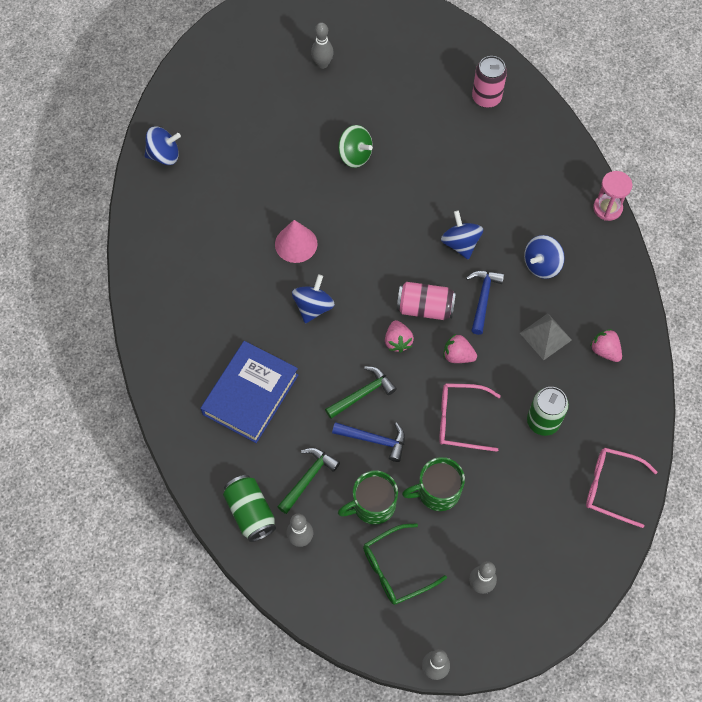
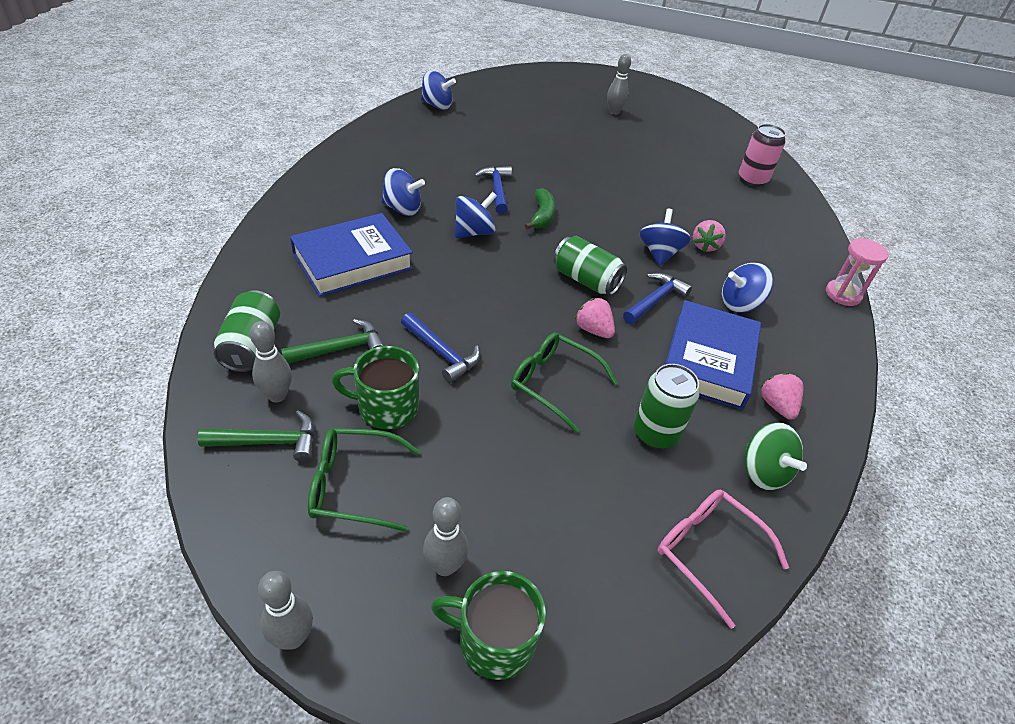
camera: 25 degrees right, 20 degrees down
(241, 315) = (402, 209): none -> blue spinning top
(296, 244) = (497, 190): pink cone -> blue hammer
(350, 254) = (542, 216): none -> green banana
(355, 155) = (599, 164): green spinning top -> green spinning top (763, 472)
(362, 394) = (464, 312): green hammer -> green hammer (268, 442)
(397, 341) = (536, 291): pink strawberry -> pink strawberry (705, 246)
(425, 308) = (586, 280): pink can -> green can
(437, 491) = (472, 435): green mug -> green mug (494, 641)
(460, 420) = (553, 383): pink glasses -> green glasses
(545, 336) = (708, 360): grey pyramid -> blue book

